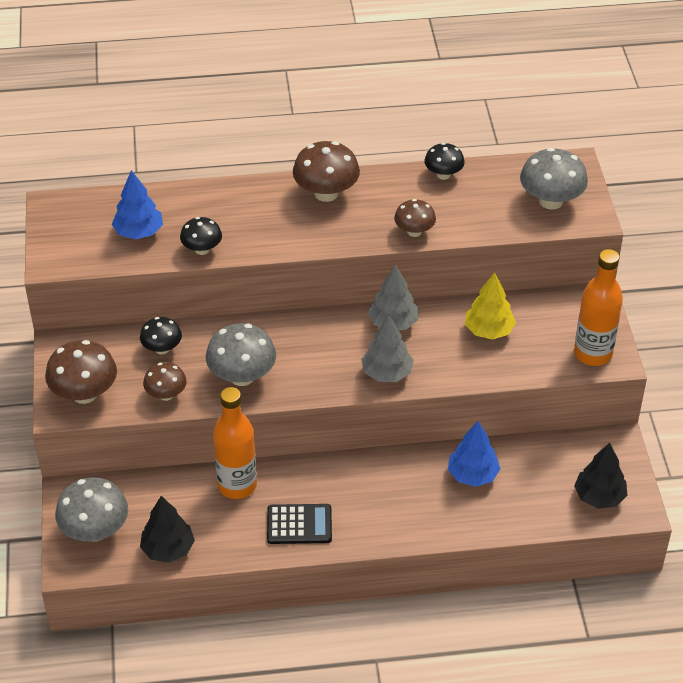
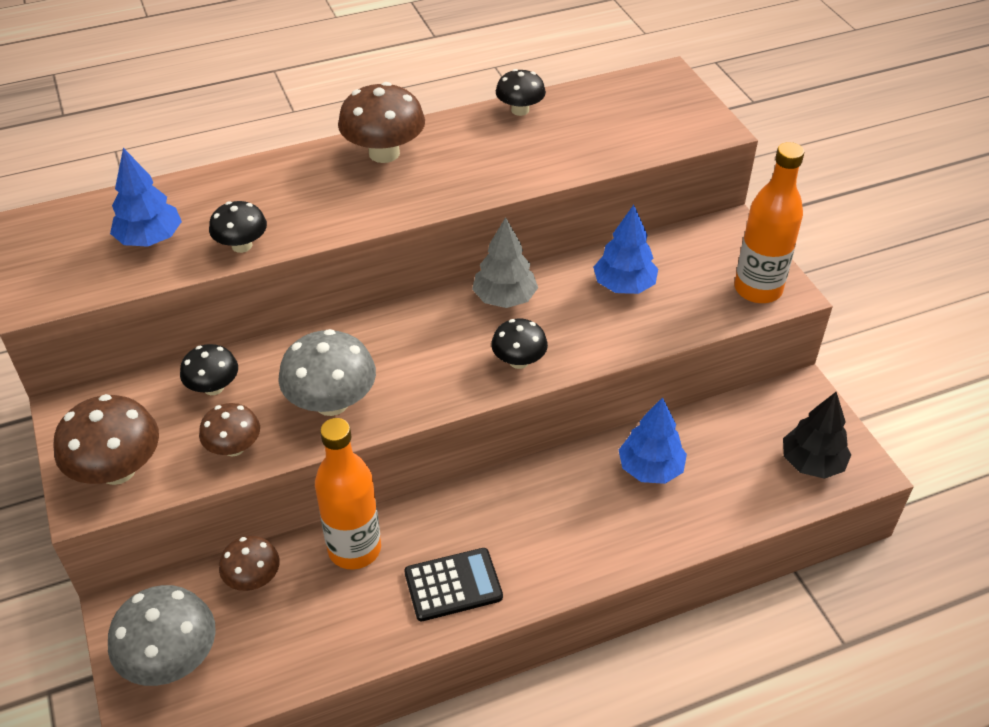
camera: 15 degrees left, 0 degrees up
(168, 549) = (283, 663): black tree -> none
(387, 373) = (519, 361): grey tree -> black mushroom
(414, 231) = (509, 178): brown mushroom -> brown mushroom (253, 578)
(488, 330) = (624, 286): yellow tree -> blue tree
(551, 201) = (658, 118): grey mushroom -> none

